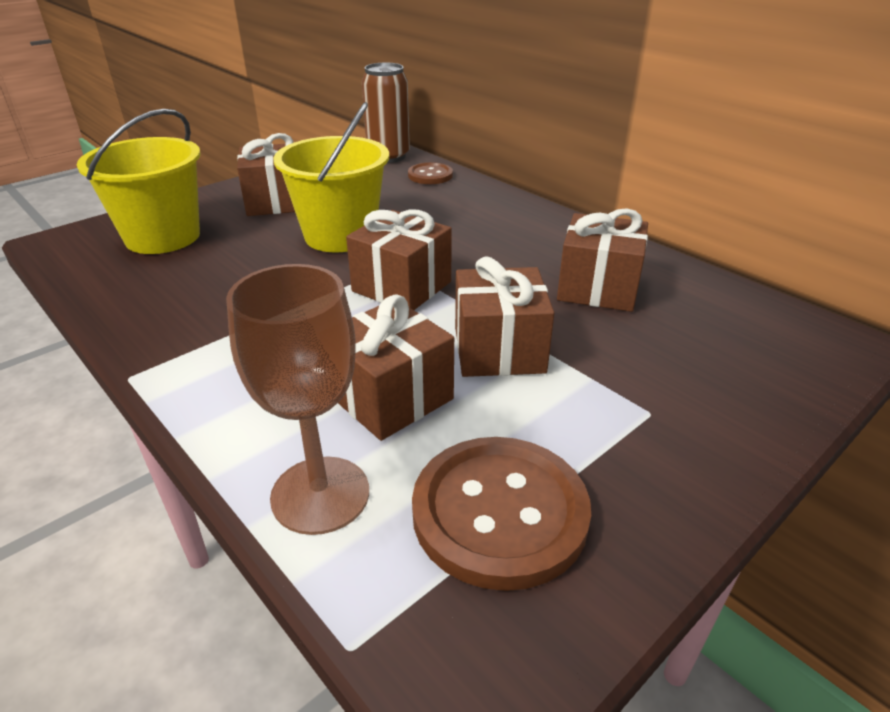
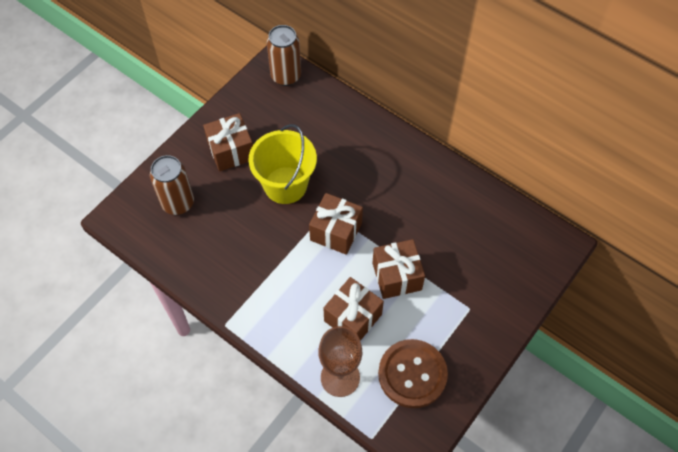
camera: 10 degrees left, 25 degrees up
(163, 237) = (178, 203): yellow bucket -> brown can
(430, 175) = (322, 100): brown button -> none
(598, 288) = (441, 216): brown gift -> none

